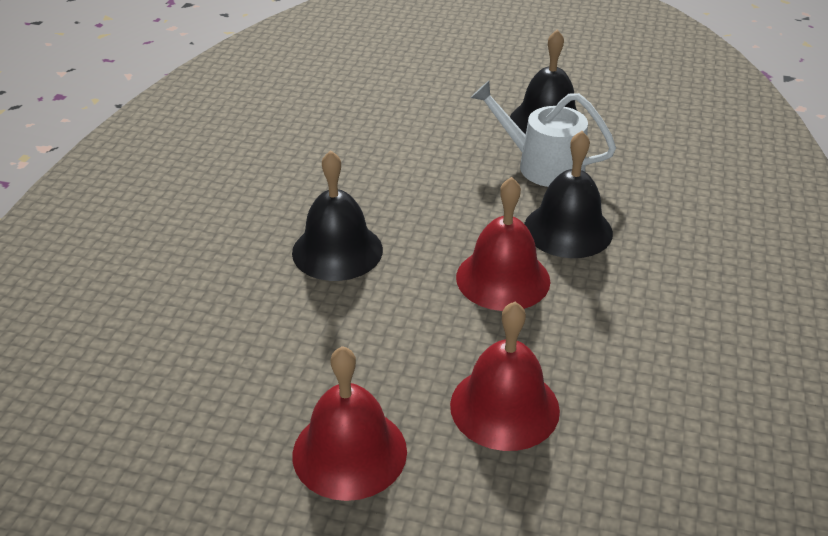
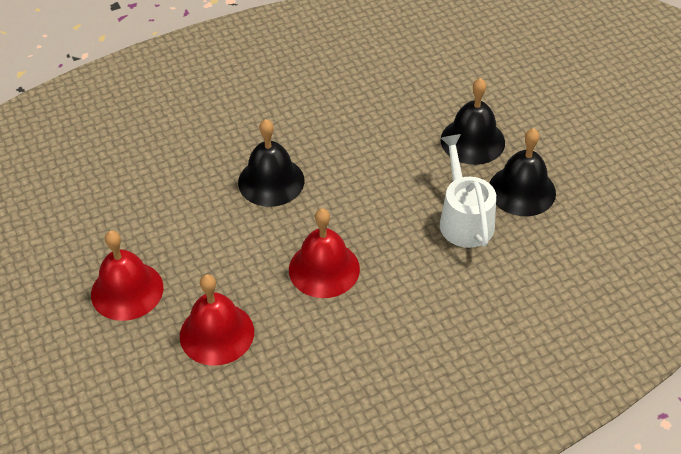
camera: 50 degrees right, 10 degrees up
(568, 230) = (407, 272): black bell -> black bell (472, 141)

